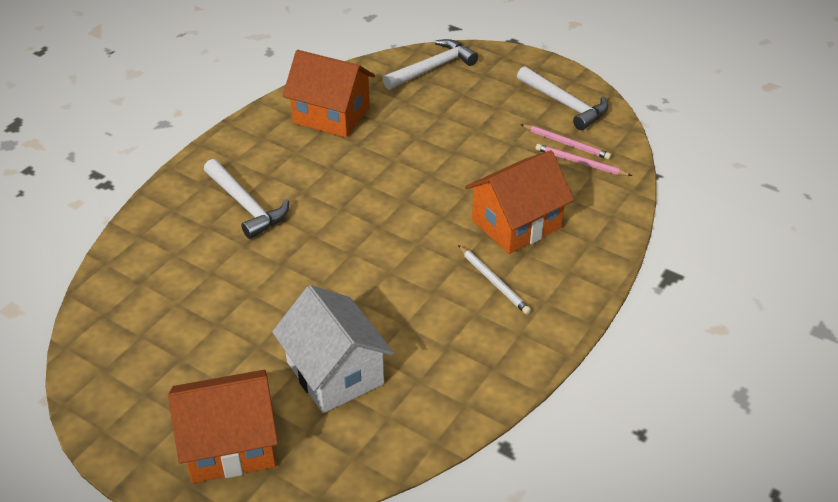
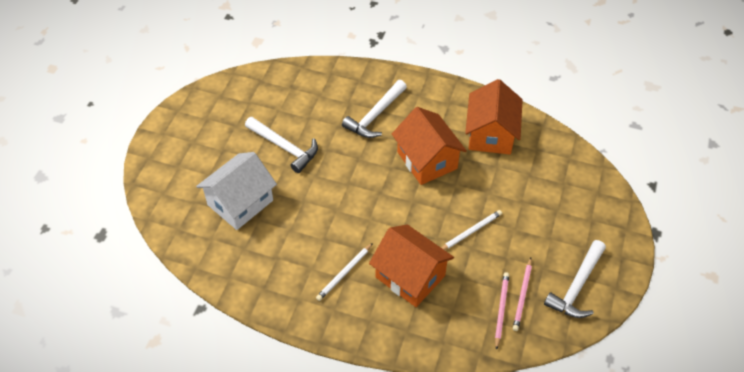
camera: 75 degrees right, 10 degrees up
(230, 445) = (177, 168): orange house -> orange house (427, 160)
(432, 68) = (582, 182): white hammer -> white hammer (284, 147)
(468, 162) = (470, 231): none -> white pencil

